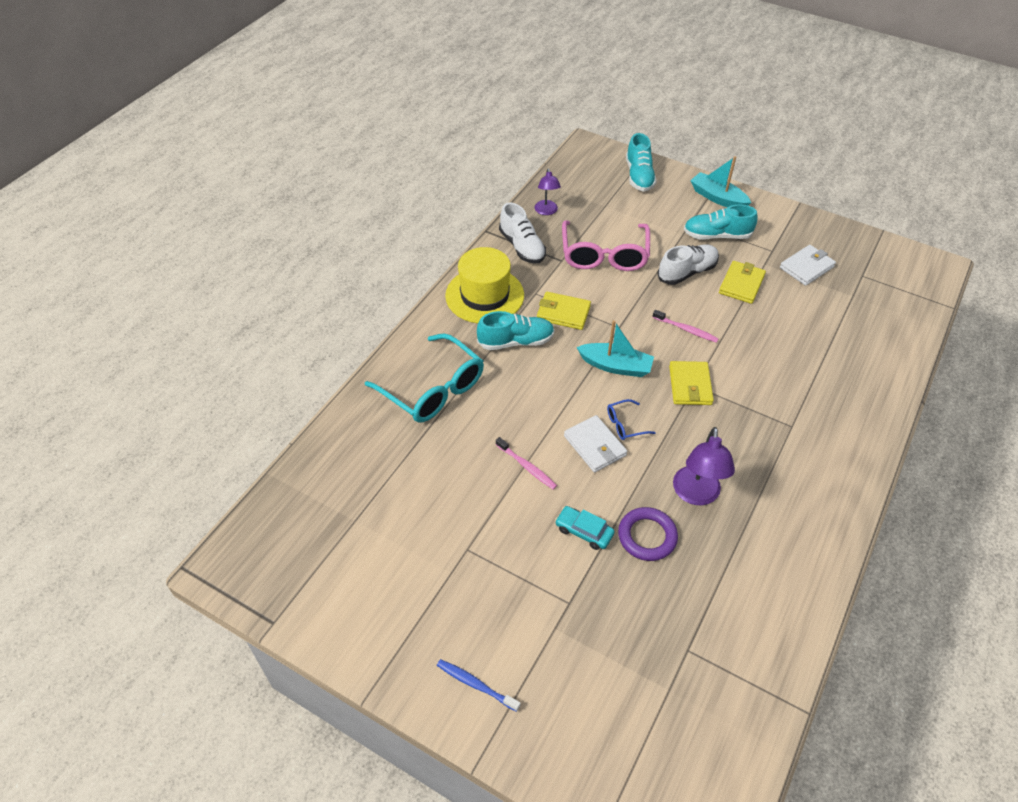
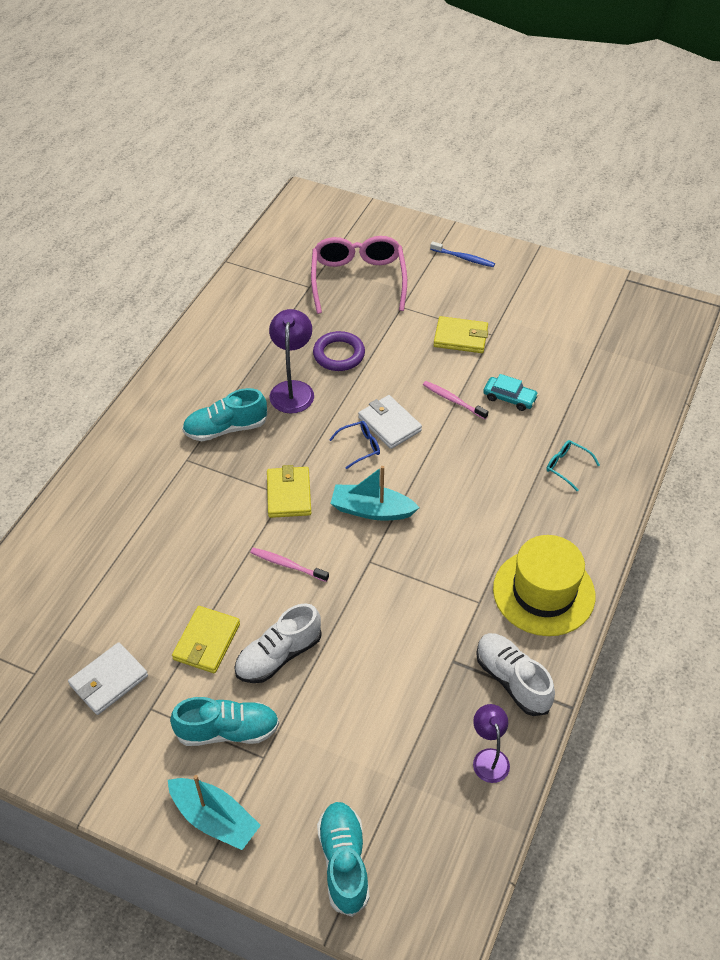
camera: 175 degrees right, 0 degrees up
(433, 389) = (567, 467): turquoise glasses -> turquoise glasses, size x0.44
(516, 341) = (490, 531): turquoise shoe -> turquoise shoe (226, 428)
(563, 313) = (440, 575): yellow wallet -> yellow wallet (460, 337)
(584, 531) = (394, 354): turquoise car -> turquoise car (509, 398)
(604, 255) = (394, 675): pink glasses -> pink glasses (358, 279)

